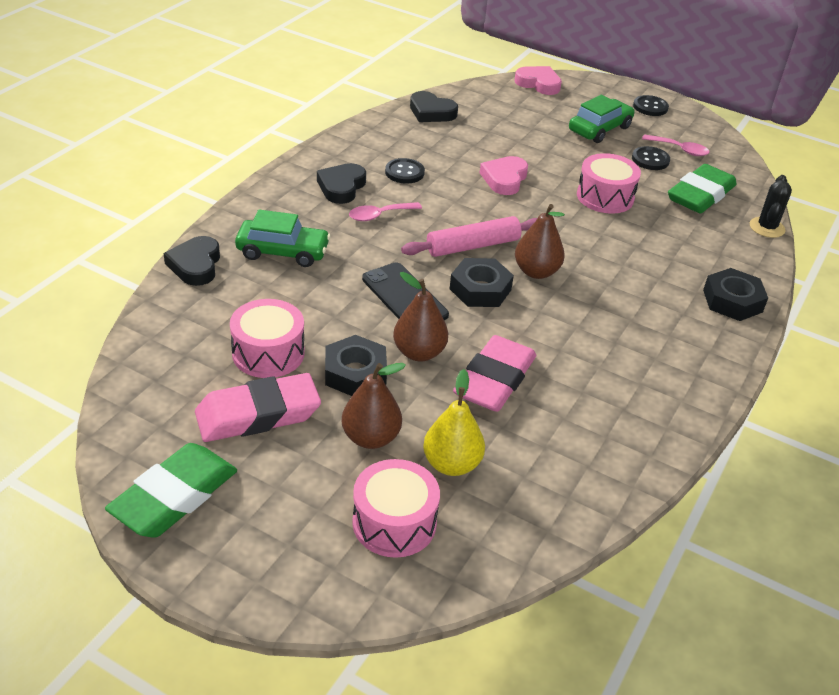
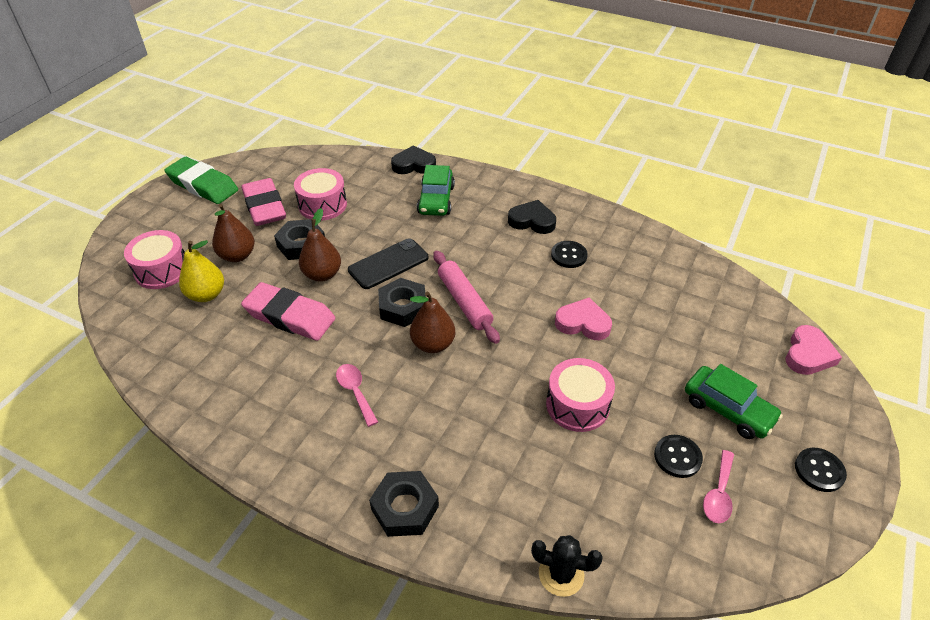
camera: 90 degrees right, 5 degrees up
(379, 215) = (496, 244): pink spoon -> pink spoon (355, 392)
(431, 112) = (688, 268): black heart -> none
(700, 195) = (614, 504): green eraser -> none

